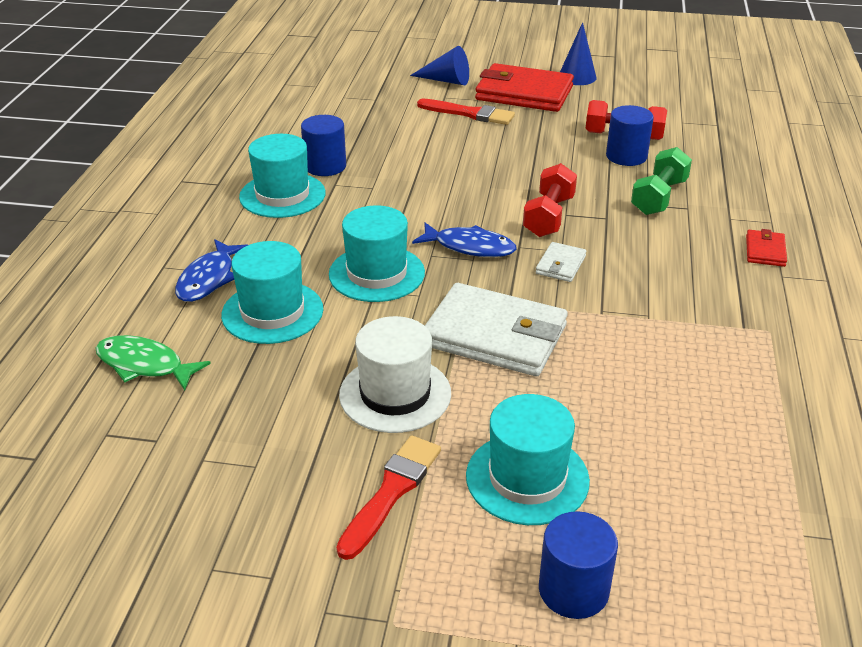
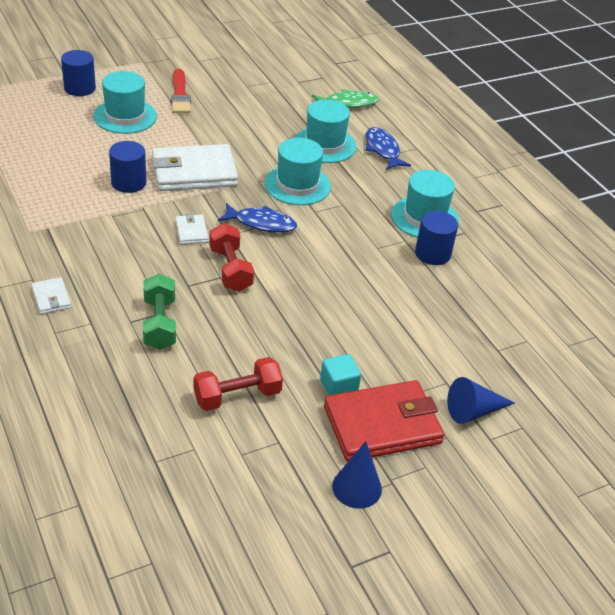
camera: 140 degrees right, 5 degrees up
(395, 394) = (217, 129): white hat -> none
(469, 113) = (399, 366): red brush -> none
(470, 247) = (261, 223): blue fish -> blue fish turned 150 degrees counterclockwise
(534, 117) = (338, 387): none -> turquoise cube
(626, 156) = (216, 366): blue cylinder -> blue cylinder (128, 182)
(765, 251) = (51, 298): red wallet -> white wallet

